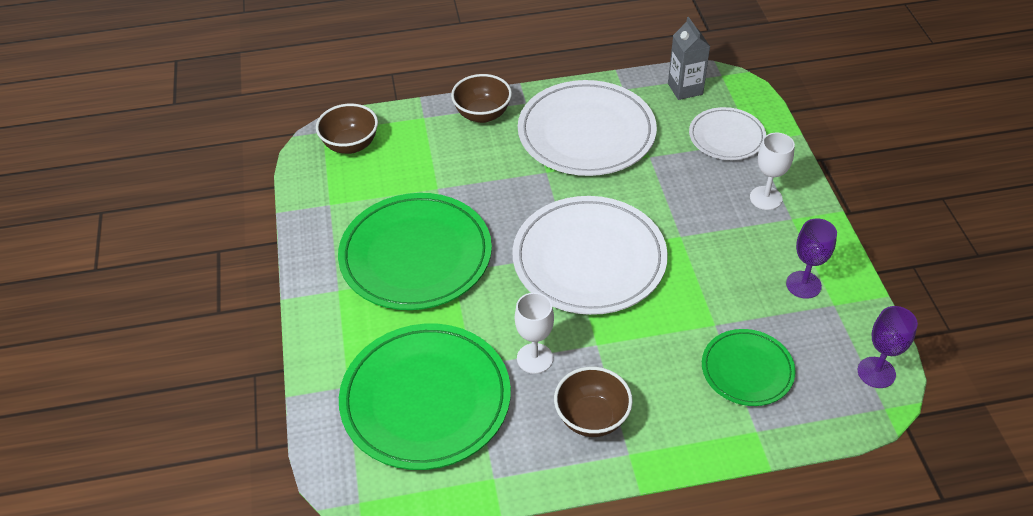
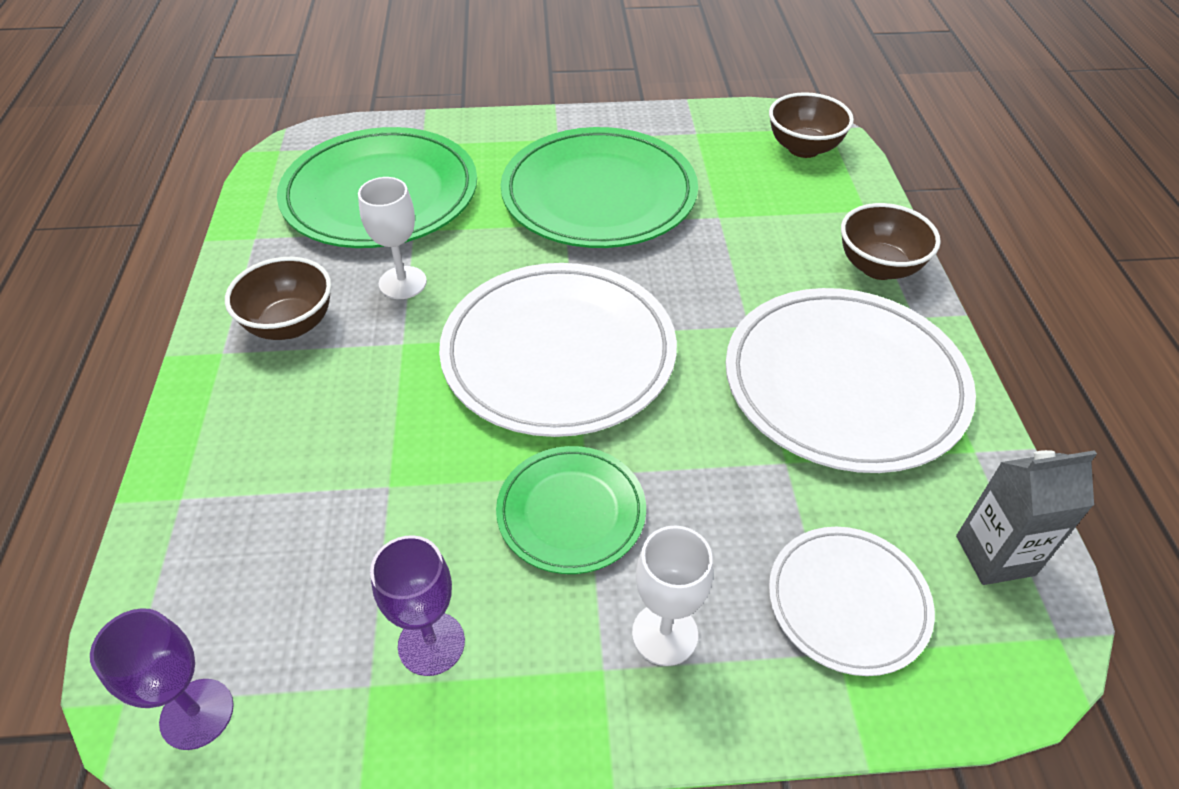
camera: 95 degrees right, 0 degrees up
(747, 370) = (288, 510): green plate -> green plate (571, 512)

